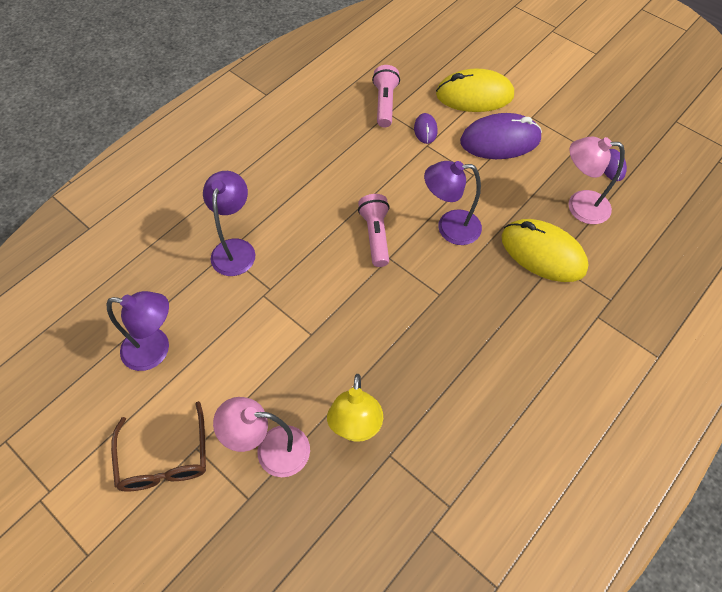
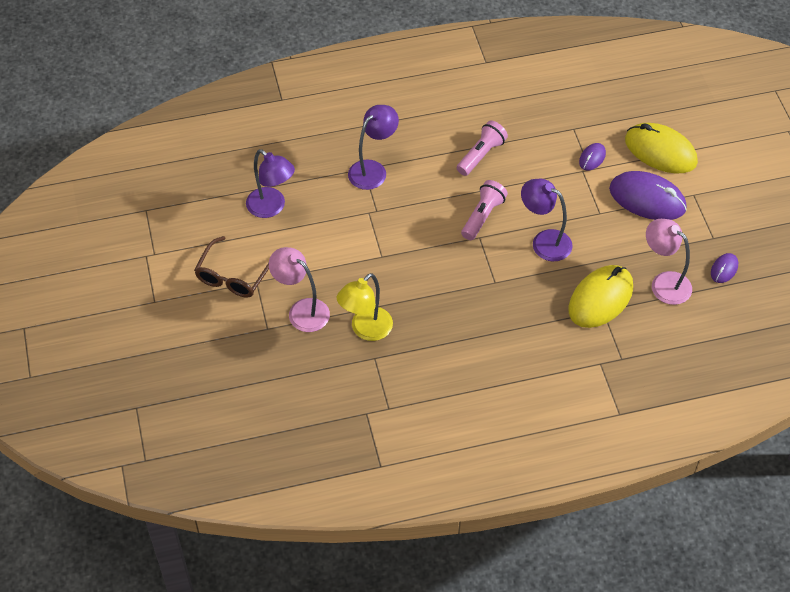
camera: 35 degrees right, 5 degrees down
(385, 104) = (577, 119): pink flashlight -> pink flashlight (481, 155)
(543, 253) = (600, 299): yellow mouse -> yellow mouse turned 60 degrees clockwise

